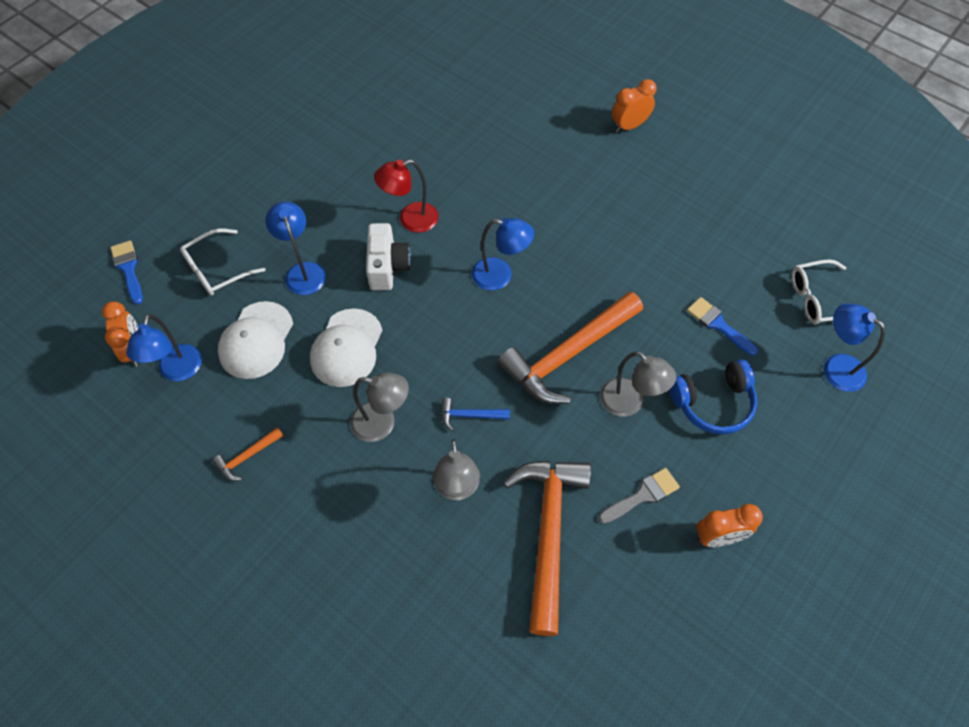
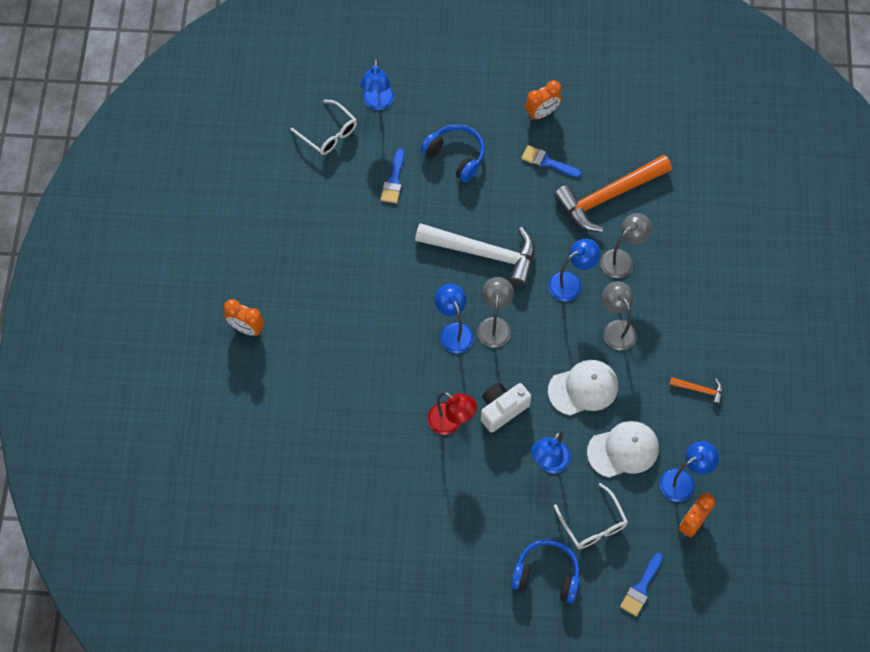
camera: 125 degrees left, 5 degrees up
(212, 208) = (546, 574): none -> blue headphones
(217, 269) = (593, 524): white glasses -> white glasses turned 45 degrees clockwise
(469, 415) = (571, 283): blue hammer -> blue lamp
(567, 355) = (484, 253): orange hammer -> white hammer
(629, 403) = (492, 200): grey lamp -> grey lamp (494, 325)
(642, 495) = (547, 162): grey brush -> blue brush
(718, 537) = (541, 113): orange clock -> orange clock turned 105 degrees clockwise

